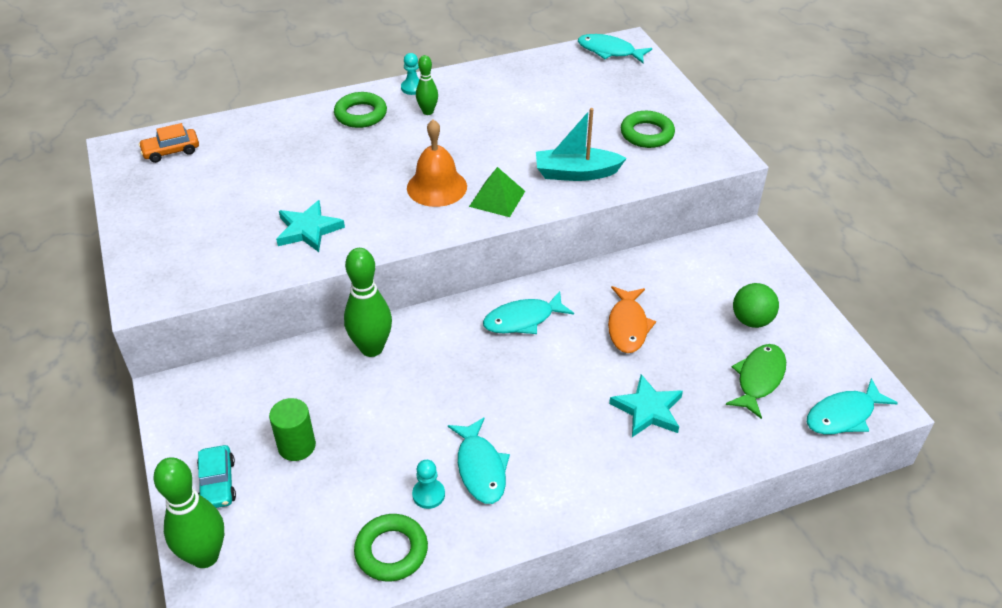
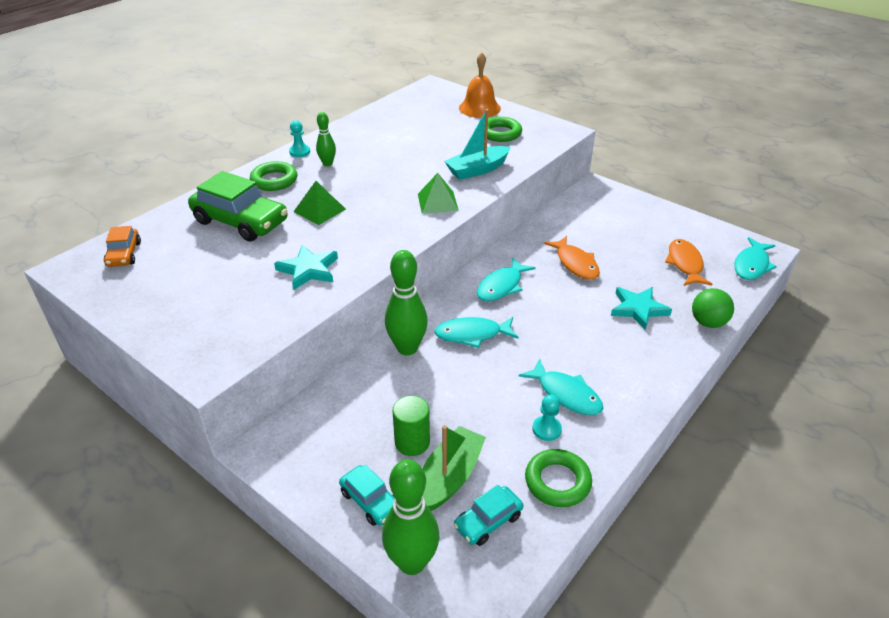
camera: 30 degrees left, 5 degrees down
(171, 151) = (124, 254): orange car -> orange car turned 45 degrees counterclockwise
(293, 152) = (240, 221): none -> green car
(297, 554) = (488, 521): none -> turquoise car
(301, 496) = (450, 477): none -> green boat
(374, 165) = (319, 210): none -> green pyramid
(437, 187) = (384, 209): orange bell -> orange bell (479, 108)
(609, 51) = (424, 93): turquoise fish -> turquoise fish (472, 334)
(751, 320) = (647, 232): green ball -> green ball (708, 322)
(759, 379) = (685, 264): green fish -> orange fish

